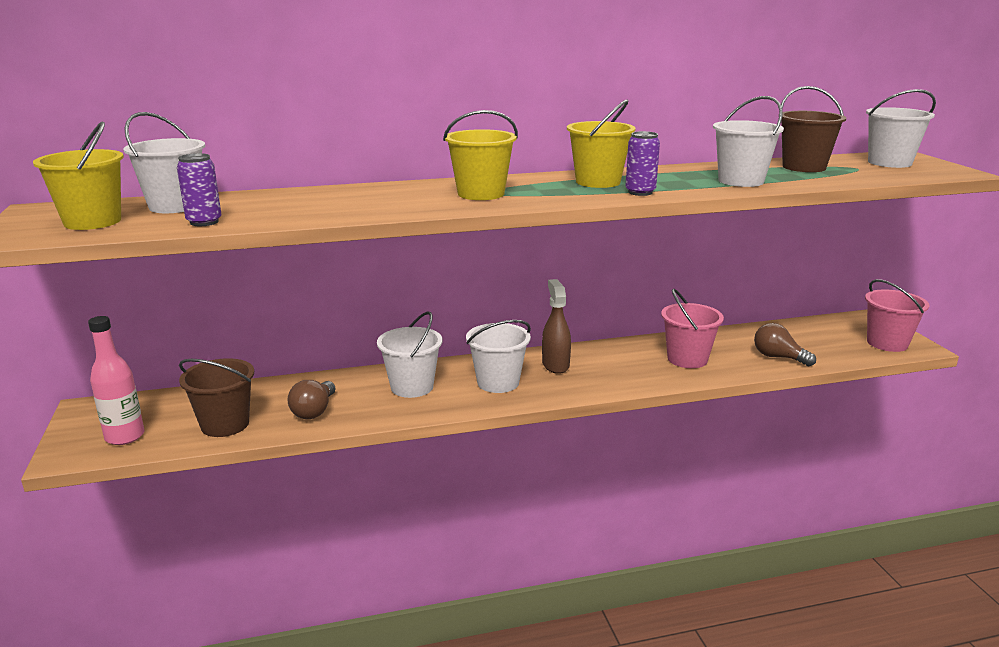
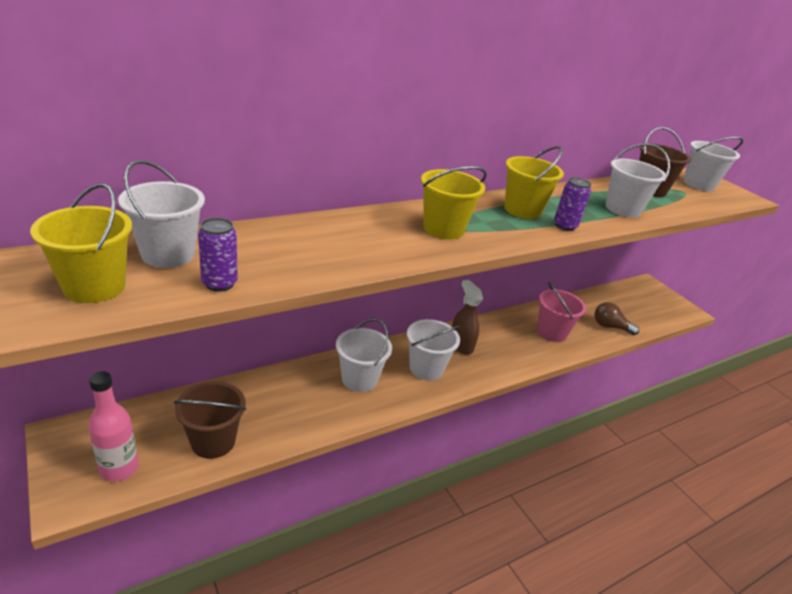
camera: 20 degrees left, 10 degrees up
(314, 411) = (288, 416): brown light bulb -> none
(887, 343) = (670, 308): pink bucket -> none

